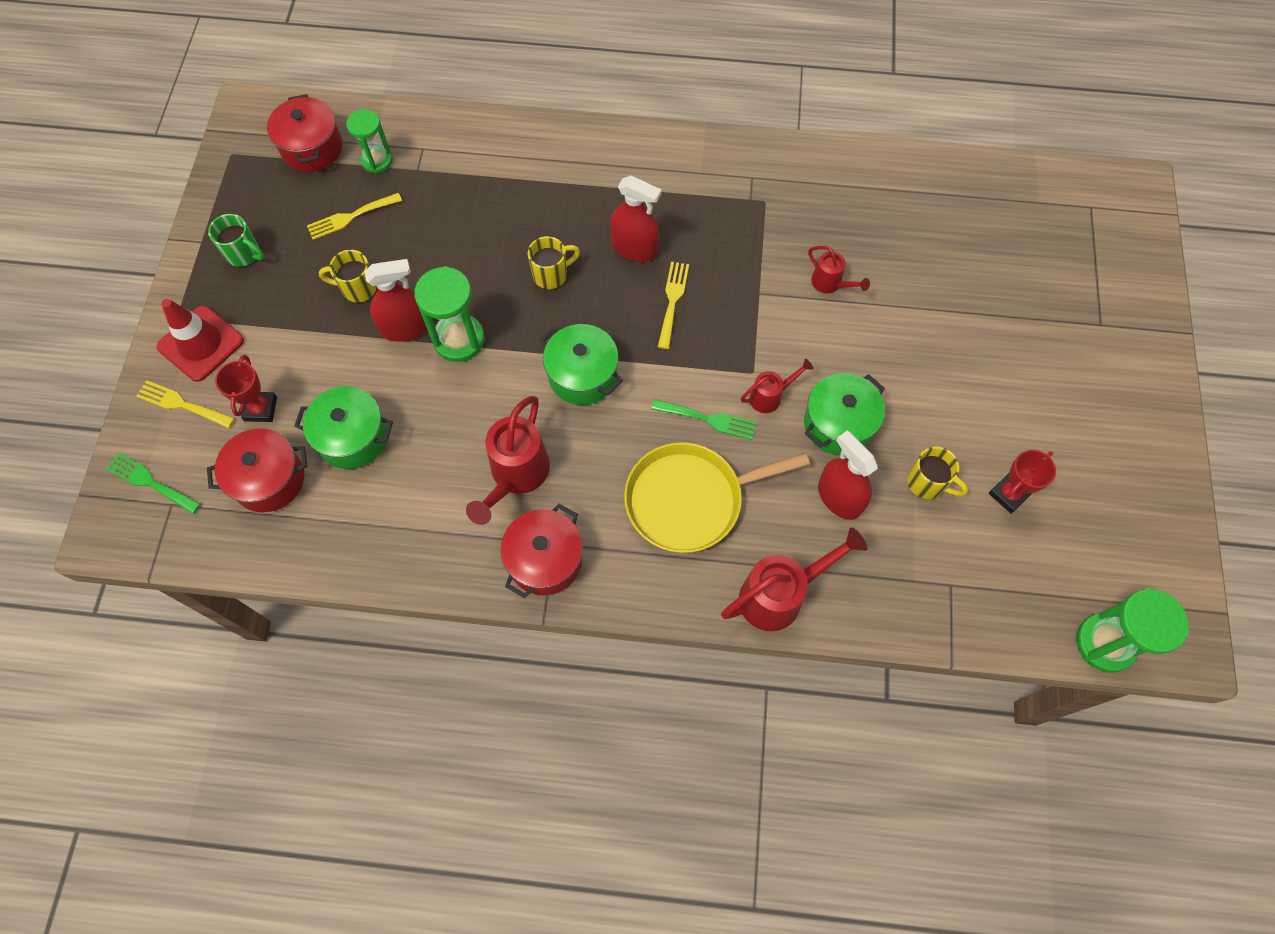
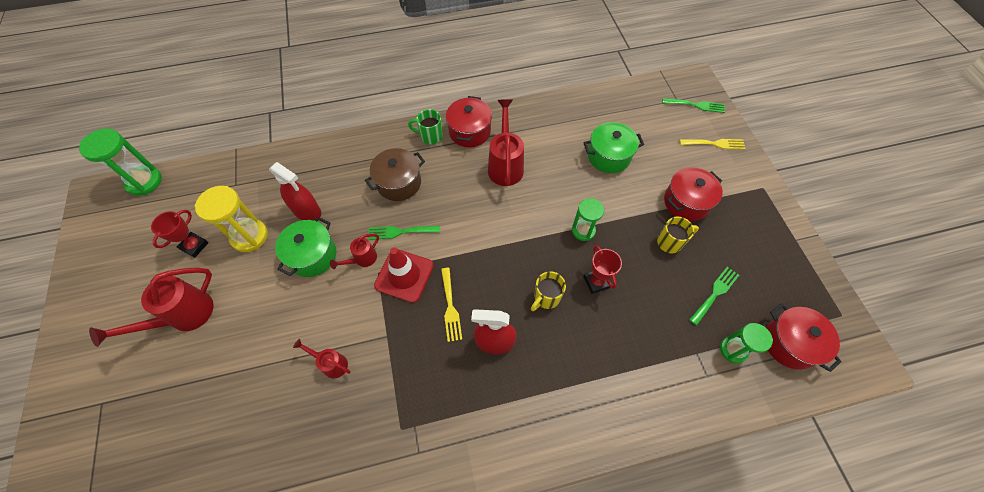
camera: 160 degrees right, 5 degrees down
(201, 344) = (735, 177): red traffic cone -> red traffic cone (404, 275)
(244, 254) = (761, 241): green mug -> green mug (430, 136)
(261, 409) = (670, 155): red trophy -> red trophy (596, 282)
(269, 479) = (637, 124): red pot -> red pot (686, 202)
(350, 217) = (715, 293): yellow fork -> green fork
(405, 328) = (621, 227): red spray bottle -> none
(459, 339) = (583, 230): green hourglass -> green hourglass, size x0.66
(582, 375) = (492, 233): green pot -> none
(690, 500) = (399, 183): yellow pan -> brown pot
(779, 595) = (335, 152): red watering can -> red watering can (184, 316)
(927, 483) = (249, 236): yellow mug -> yellow hourglass

